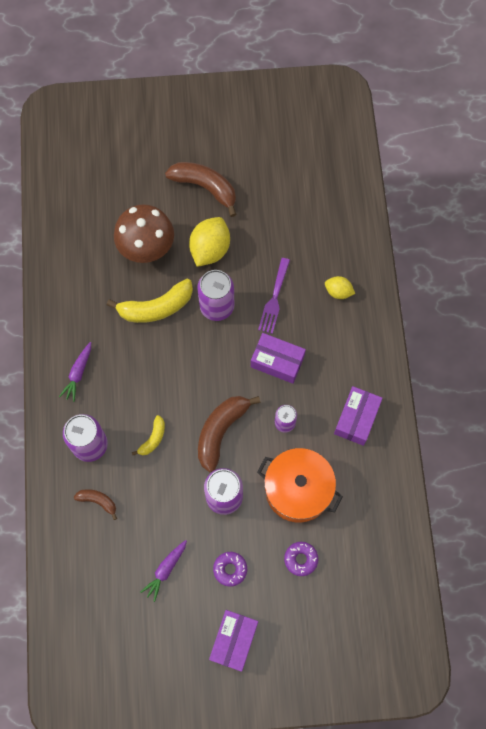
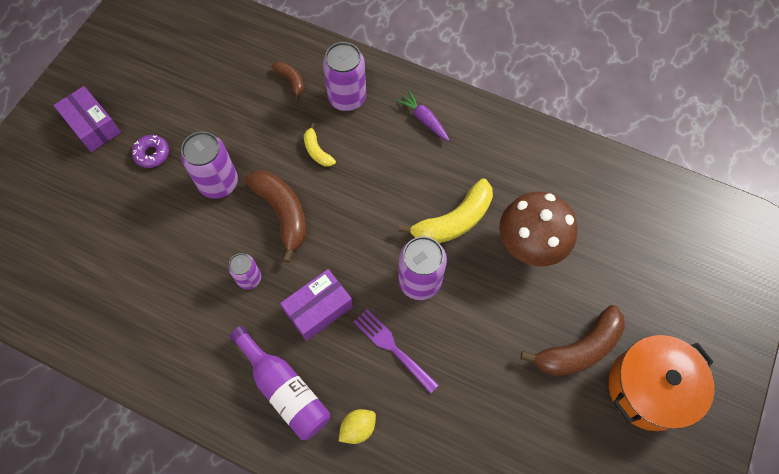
camera: 120 degrees right, 5 degrees down
(98, 501) = (291, 81): brown banana -> brown banana turned 90 degrees counterclockwise
(156, 307) = (453, 221): yellow banana -> yellow banana turned 135 degrees counterclockwise
(165, 570) = (192, 104): purple carrot -> none
(210, 249) = (493, 311): yellow lemon -> none
(298, 489) = (175, 252): orange pot -> orange pot (648, 388)
(301, 559) = (112, 218): purple donut -> none
(343, 350) = (284, 389): none -> purple bottle
(356, 418) = (202, 355): purple box -> none

